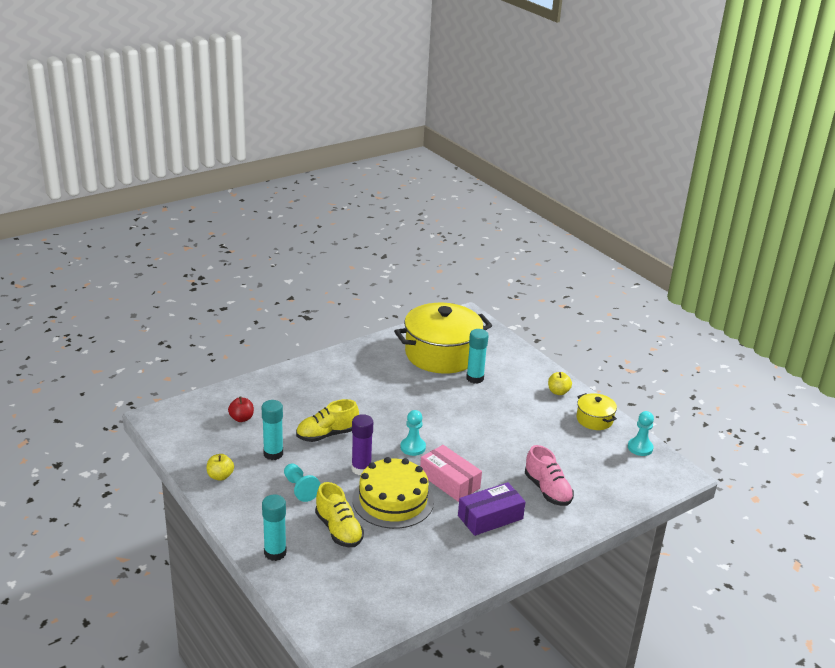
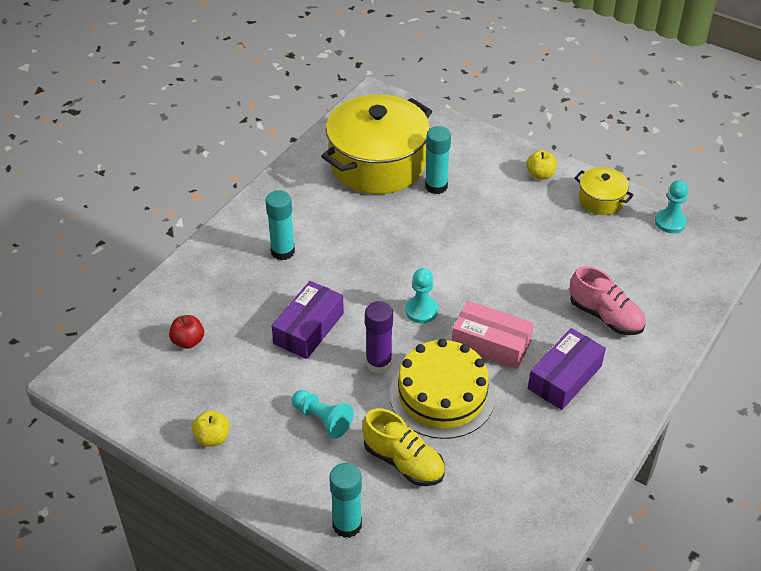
camera: 20 degrees left, 15 degrees up
(273, 454) = (259, 380): turquoise glue stick -> turquoise glue stick (283, 251)
(327, 435) = (309, 328): yellow shoe -> purple box

